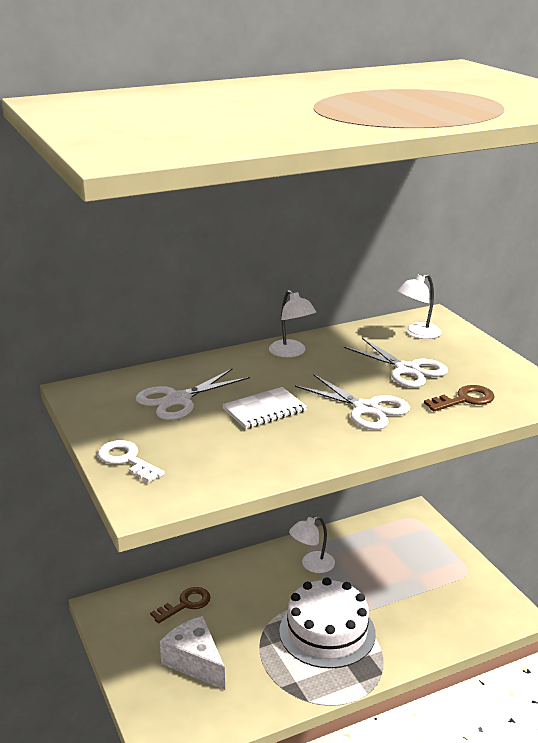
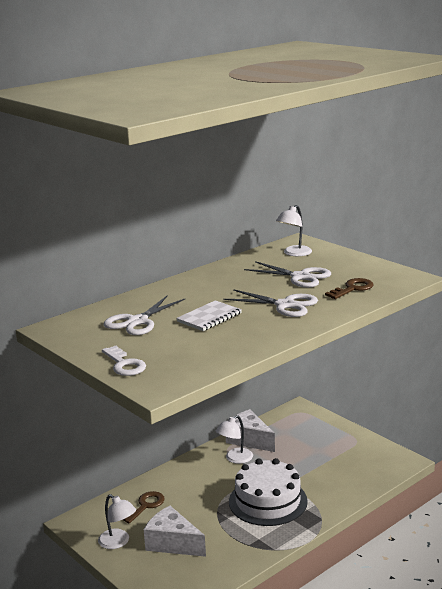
camera: 15 degrees left, 5 degrees down
(127, 460) = (124, 364): white key -> white key turned 150 degrees counterclockwise
(291, 352) = (206, 279): white lamp -> white lamp (118, 542)
(338, 543) = (249, 440): none -> white cheese

